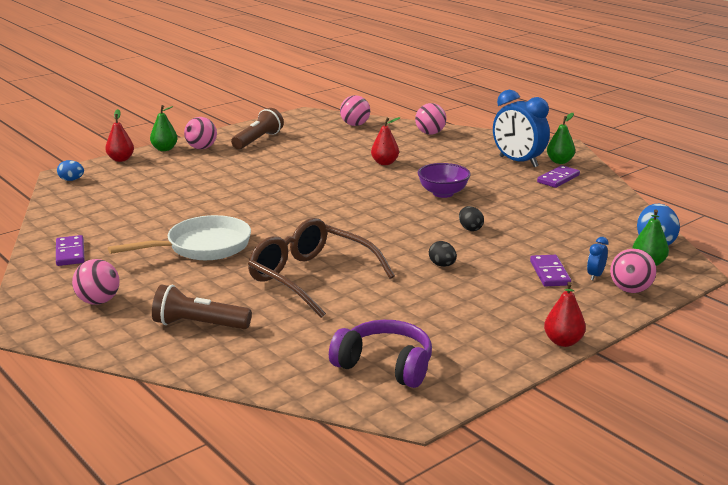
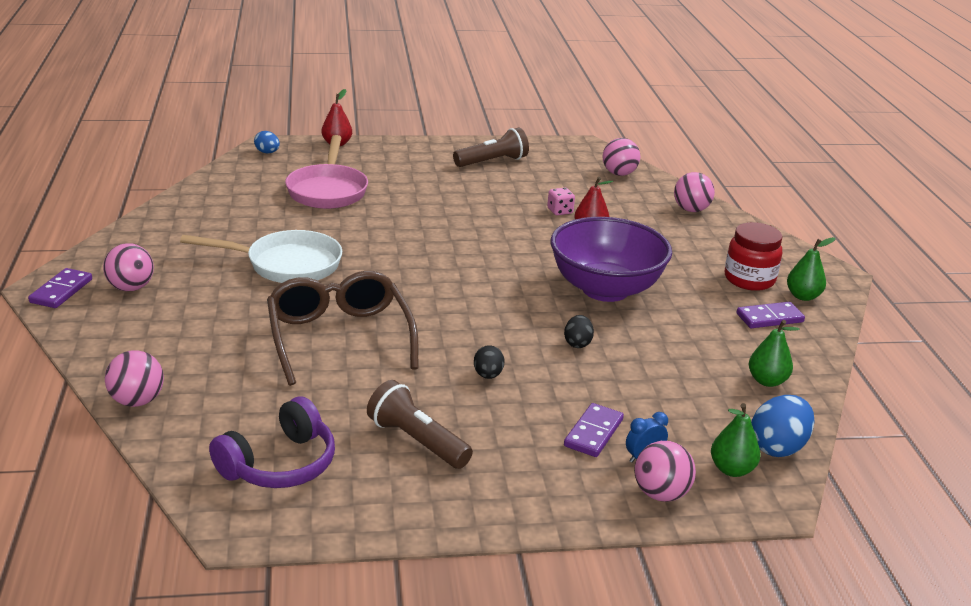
camera: 30 degrees right, 5 degrees up
(70, 253) = (171, 229): purple domino -> purple domino (61, 291)
(161, 191) = (328, 190): none -> pink pan
(164, 149) = (390, 144): green pear -> green pear (767, 381)
(198, 325) = (178, 346): brown flashlight -> brown flashlight (416, 441)
(201, 148) = (426, 154): pink ball -> pink ball (137, 401)
(348, 157) = (560, 211): none -> pink dice
(385, 365) = (280, 464): purple headphones -> purple headphones turned 75 degrees clockwise
(443, 193) = (605, 289): purple bowl -> purple bowl, size x1.80
(518, 162) = (749, 279): blue clock -> red jar
(563, 342) = (493, 522): red pear -> none

